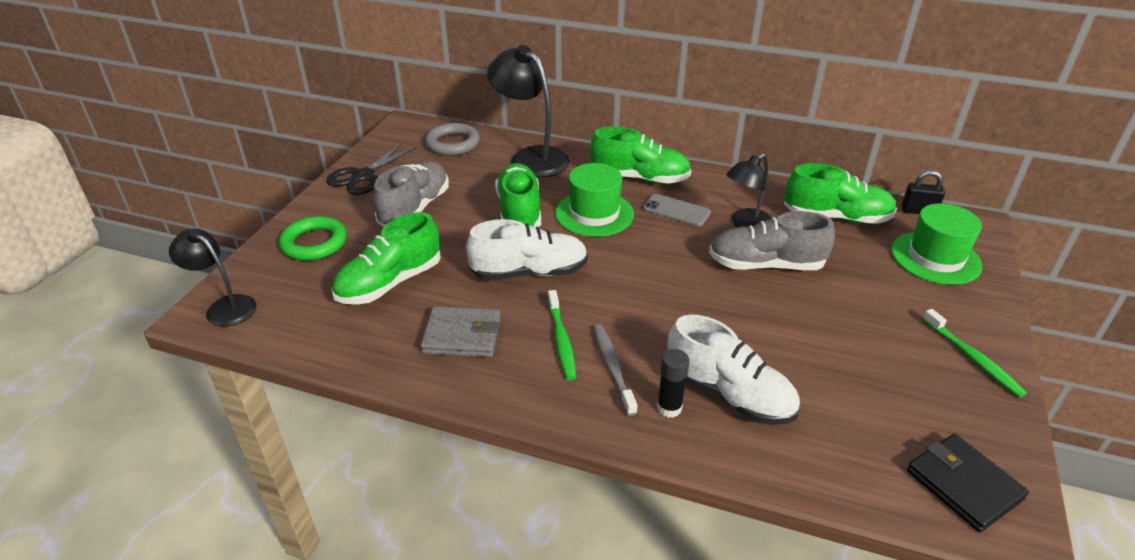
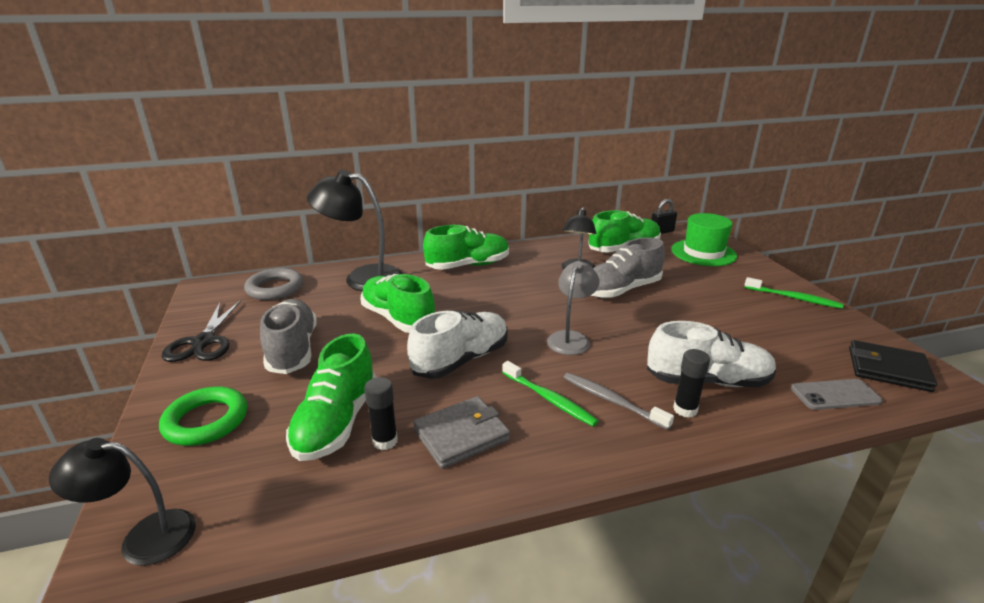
camera: 35 degrees left, 10 degrees down
(407, 313) = (385, 441): none -> black glue stick
(594, 214) = (462, 299): green hat -> none
(648, 294) = (571, 338): none -> grey lamp
(676, 210) = (520, 277): grey phone -> grey phone (835, 395)

